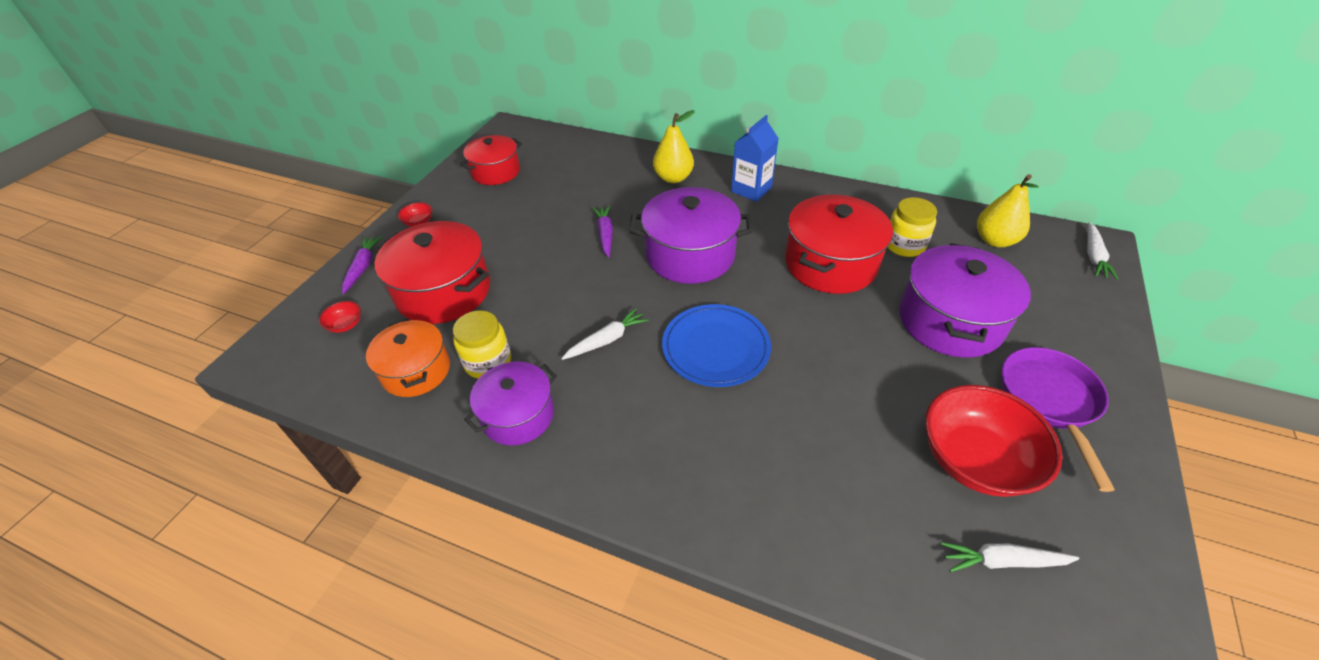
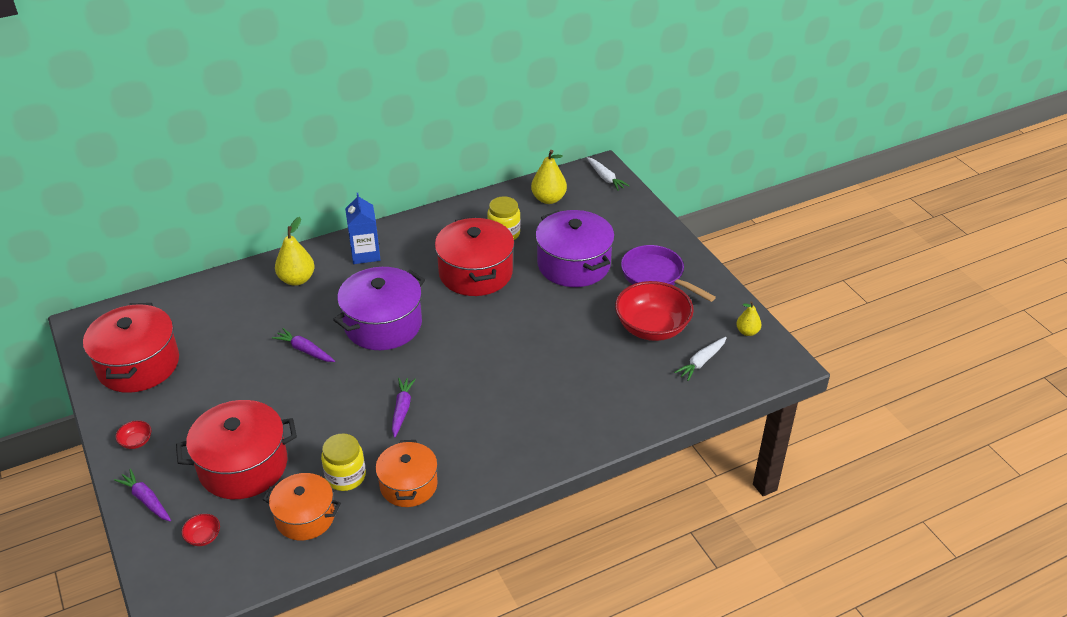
camera: 50 degrees left, 5 degrees down
(496, 172) = (138, 364): red pot -> red pot, size x1.56
(518, 415) = (408, 485): purple pot -> orange pot
(606, 340) = (402, 409): white carrot -> purple carrot
(716, 347) = (471, 366): blue plate -> none
(1128, 577) = (747, 332): none -> yellow pear

